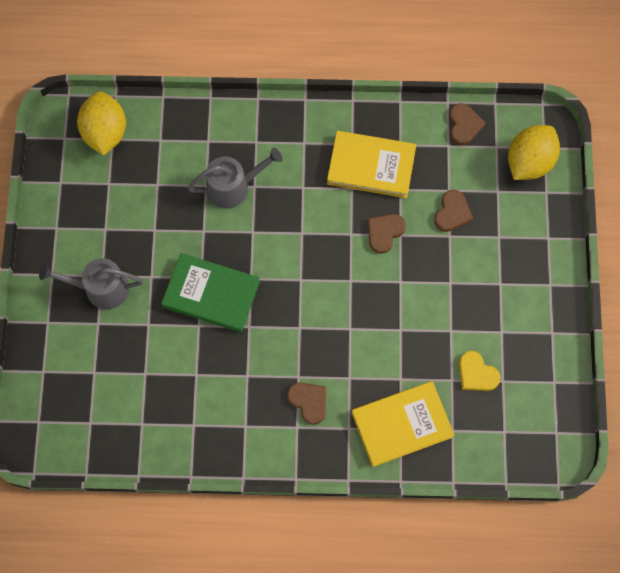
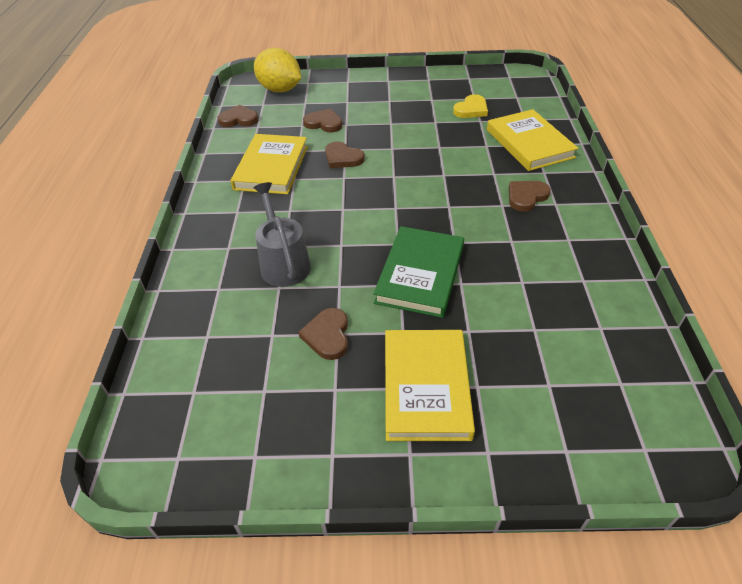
camera: 90 degrees left, 25 degrees down
(101, 288) = (425, 387): grey watering can -> yellow book
(105, 133) = (181, 402): yellow lemon -> none
(153, 223) = (327, 335): none -> brown heart

